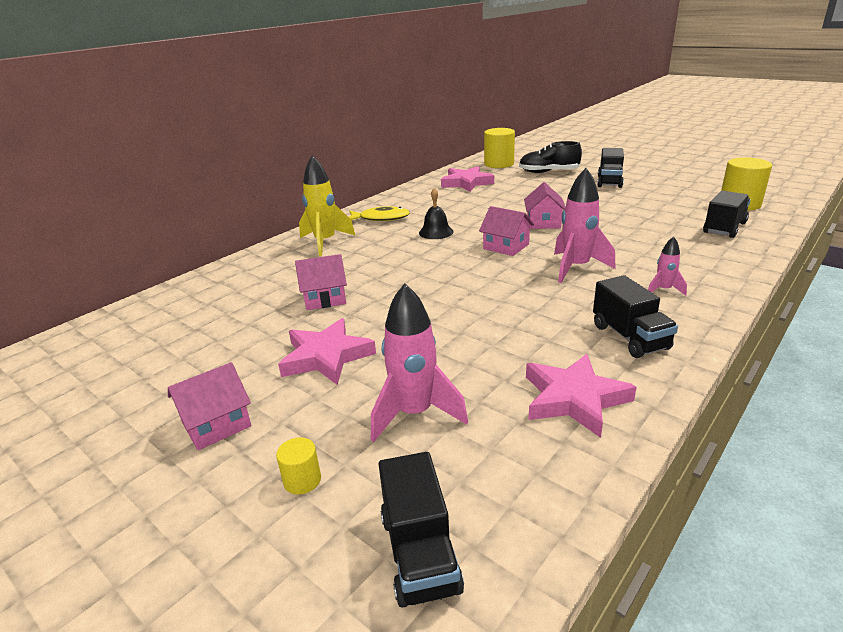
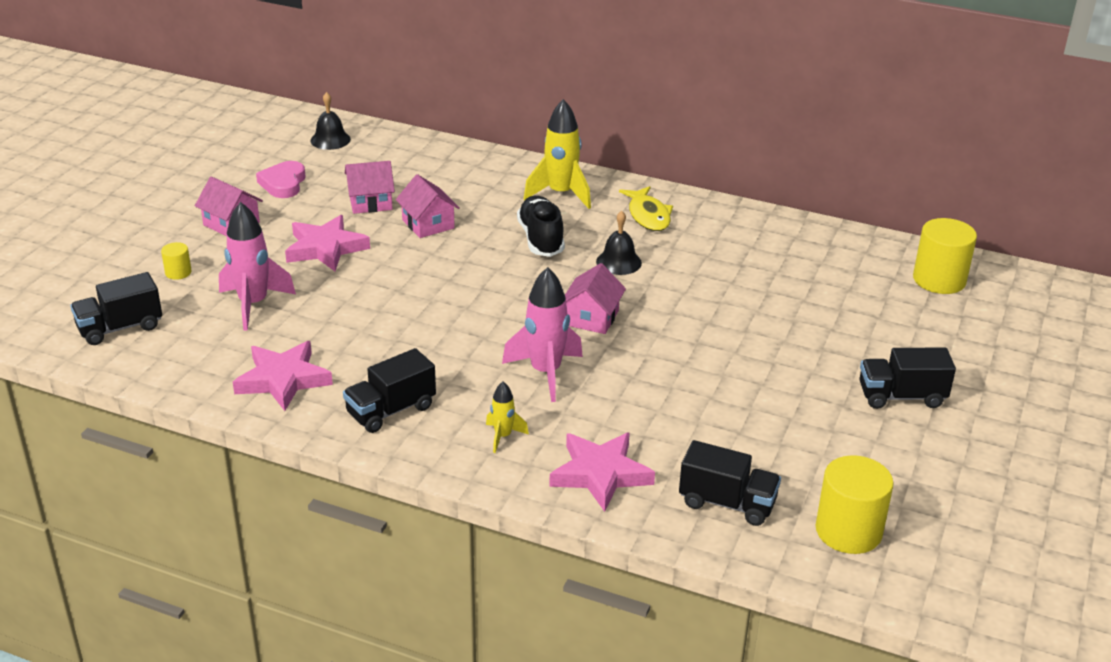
camera: 70 degrees right, 5 degrees up
(102, 341) = (330, 140): none -> black bell
(161, 378) = (283, 183): none -> pink heart
(466, 183) = (822, 261): pink star -> pink star (600, 474)
(543, 222) = (684, 341): pink house -> pink house (370, 202)
(548, 172) = (921, 332): black shoe -> black shoe (541, 239)
(663, 290) = (503, 436): pink rocket -> yellow rocket

